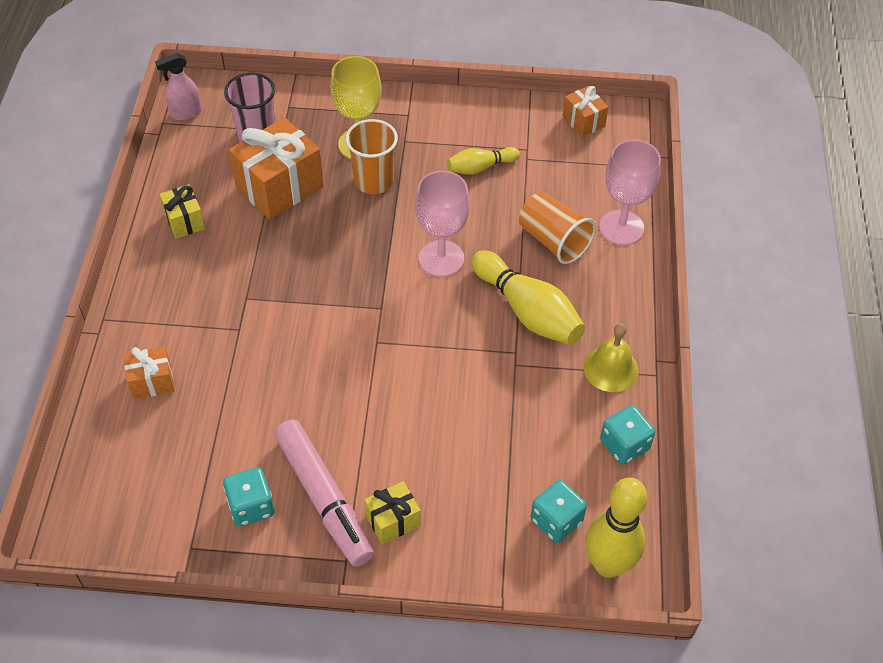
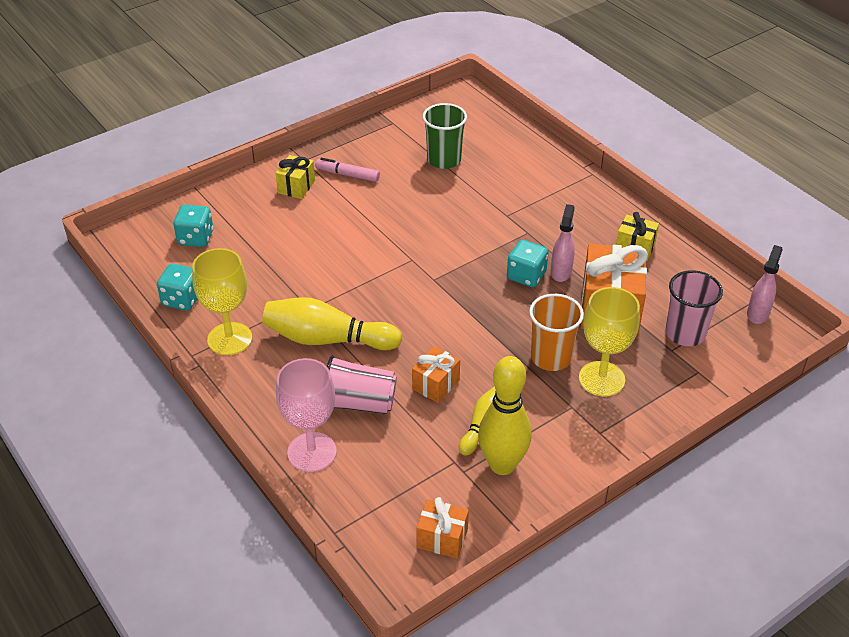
camera: 140 degrees right, 10 degrees down
(152, 382) = (516, 165): orange gift -> orange gift (435, 384)
(208, 443) = (444, 160): none -> green cup
(251, 506) = (383, 151): turquoise dice -> turquoise dice (526, 276)
(272, 241) = (561, 272): none -> pink spray bottle
(324, 497) = (348, 175): pink marker -> pink marker, size x0.54
(441, 258) = (430, 335): pink goblet -> none
(553, 240) = (359, 403): orange cup -> pink cup
(608, 564) = (145, 236): yellow bowling pin -> yellow bowling pin (502, 465)
(611, 369) = (229, 339): yellow bell -> yellow goblet

